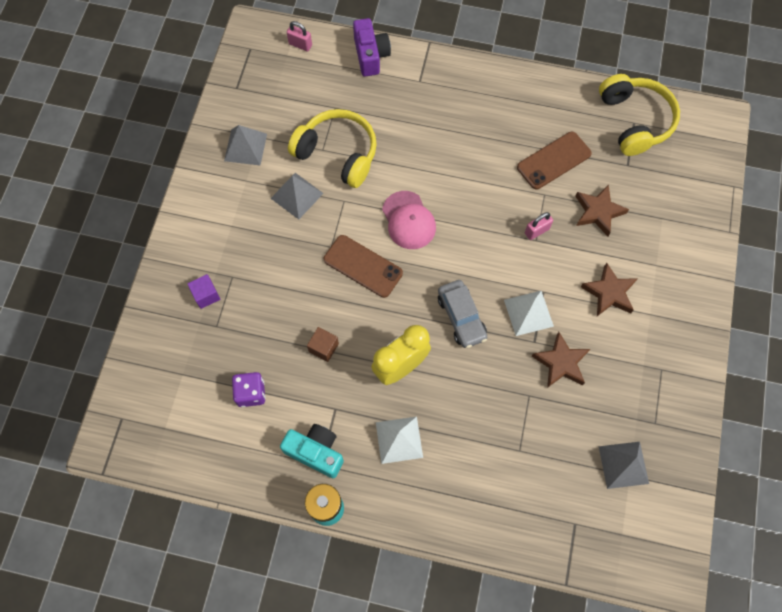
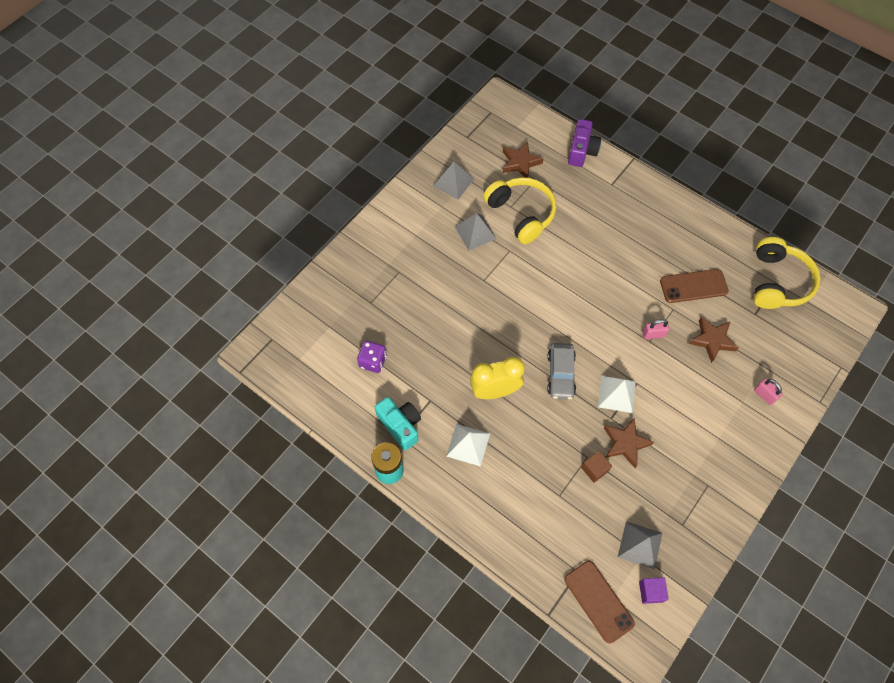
camera: 25 degrees right, 5 degrees down
(206, 295) = (373, 277): purple cube -> purple cube (651, 592)
(300, 45) = (530, 123): pink padlock -> pink padlock (764, 395)
(323, 347) = (443, 352): brown cube -> brown cube (594, 469)
(363, 266) = (501, 304): brown phone -> brown phone (598, 601)
(408, 220) = (553, 285): pink cap -> none
(609, 293) = (691, 406): brown star -> brown star (520, 162)

